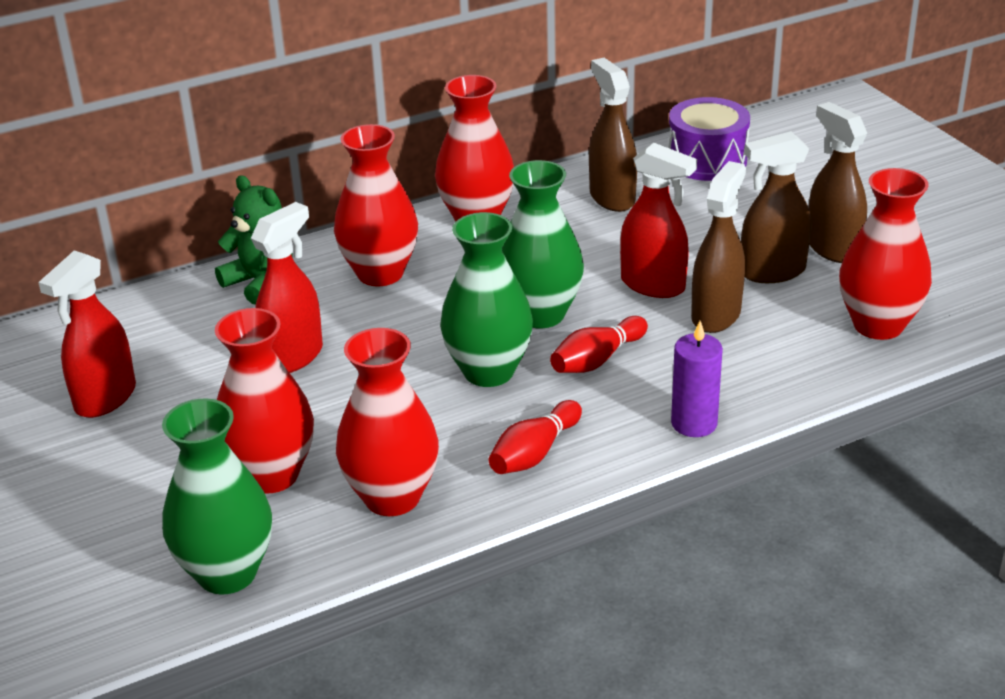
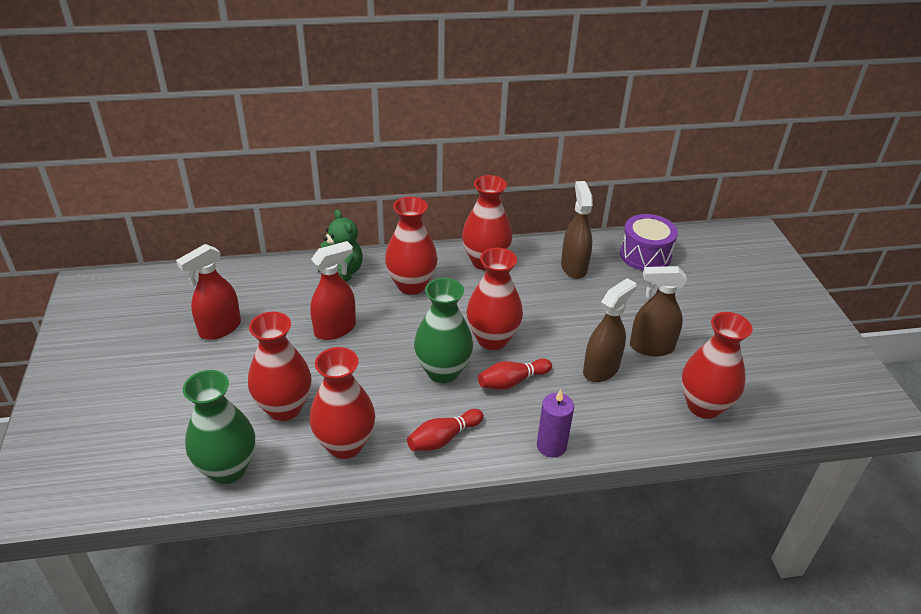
camera: 15 degrees right, 5 degrees up
(540, 314) = (492, 339): green vase -> red vase
(653, 285) = (571, 337): red spray bottle -> none
(832, 248) = (698, 340): brown spray bottle -> none

